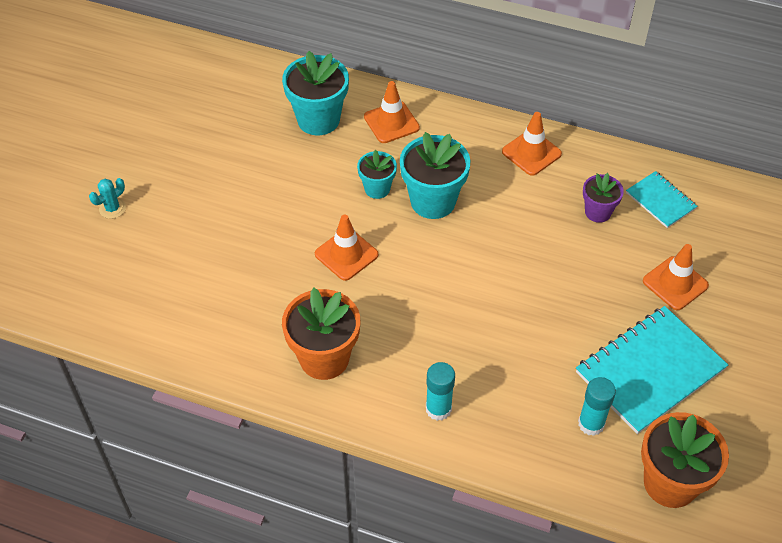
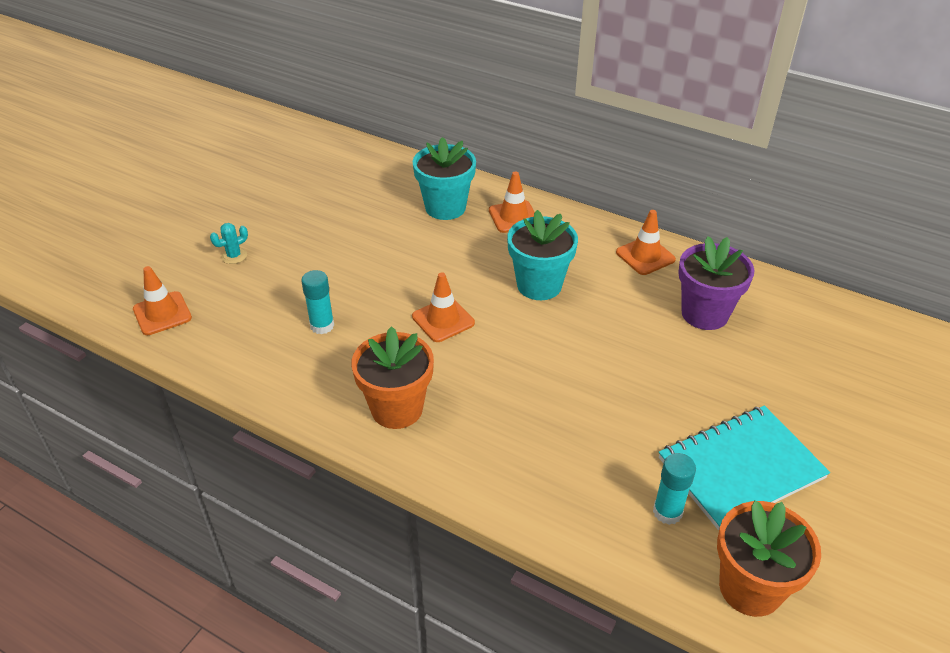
camera: 10 degrees right, 10 degrees down
(377, 188) = (487, 268): turquoise flower pot -> none
(438, 409) = (503, 473): turquoise glue stick -> turquoise glue stick (322, 326)
(598, 212) = (704, 314): purple flower pot -> purple flower pot, size x1.74
(660, 201) = (772, 311): turquoise notebook -> none
(675, 283) = (778, 388): orange traffic cone -> orange traffic cone (162, 313)

